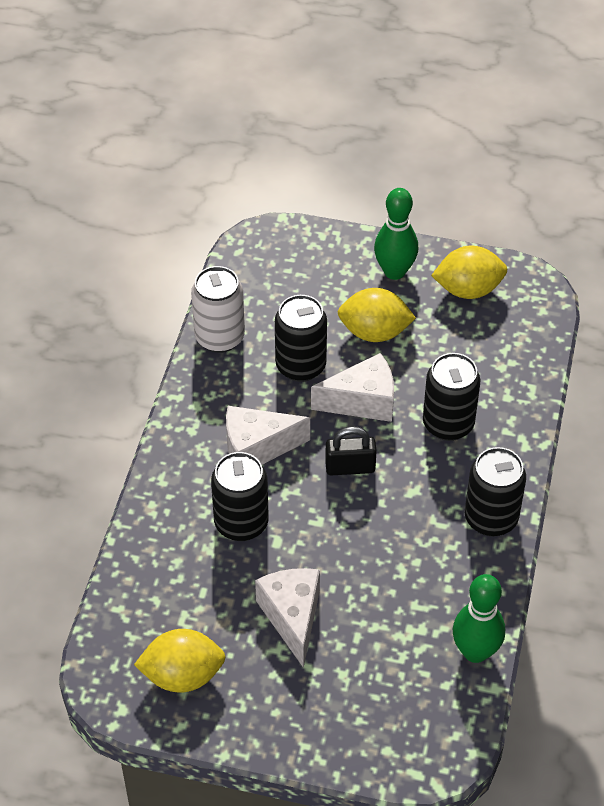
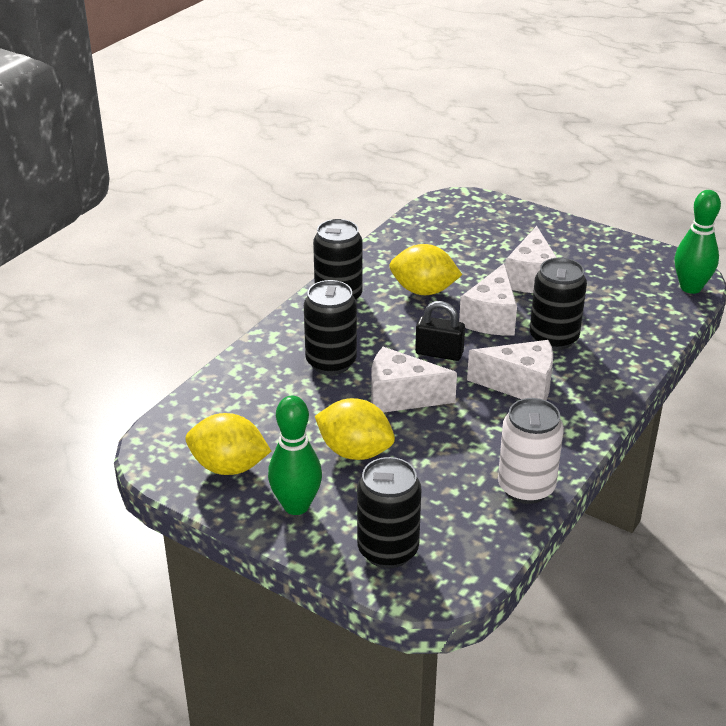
camera: 160 degrees left, 15 degrees down
(182, 675) = (628, 267): yellow lemon -> yellow lemon (423, 291)
(300, 366) = (448, 440): black can -> black can (388, 550)
(316, 535) = (491, 318): none -> white cheese
(475, 651) = (401, 236): green bowling pin -> green bowling pin (690, 287)

